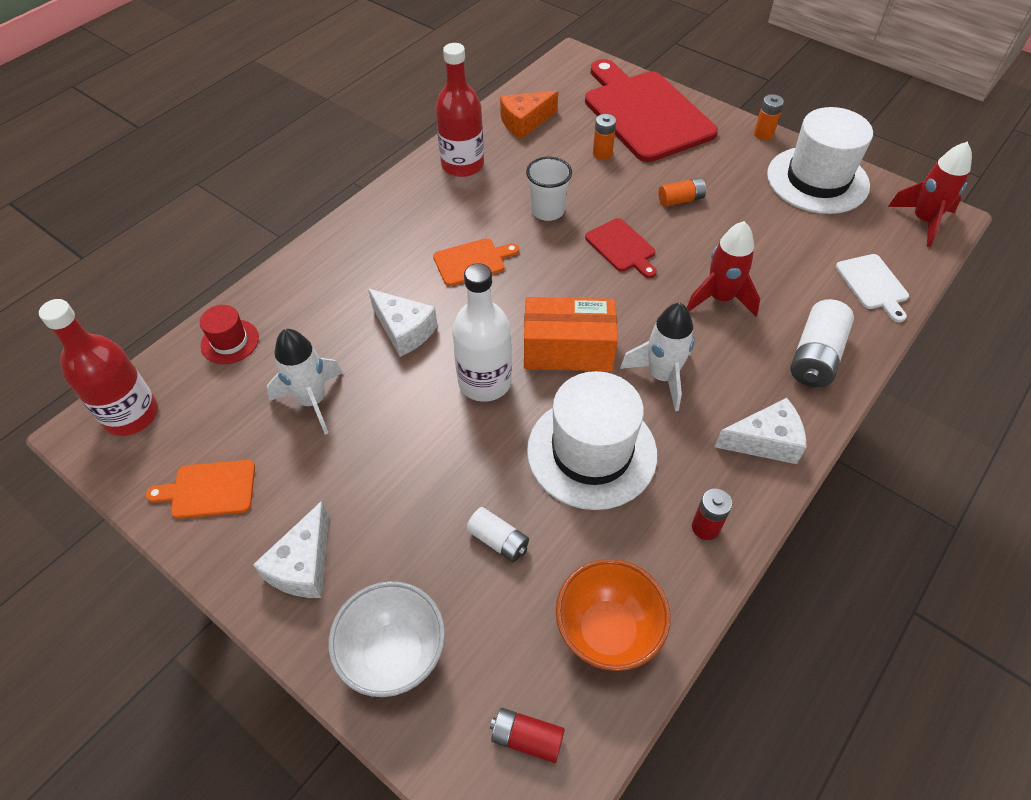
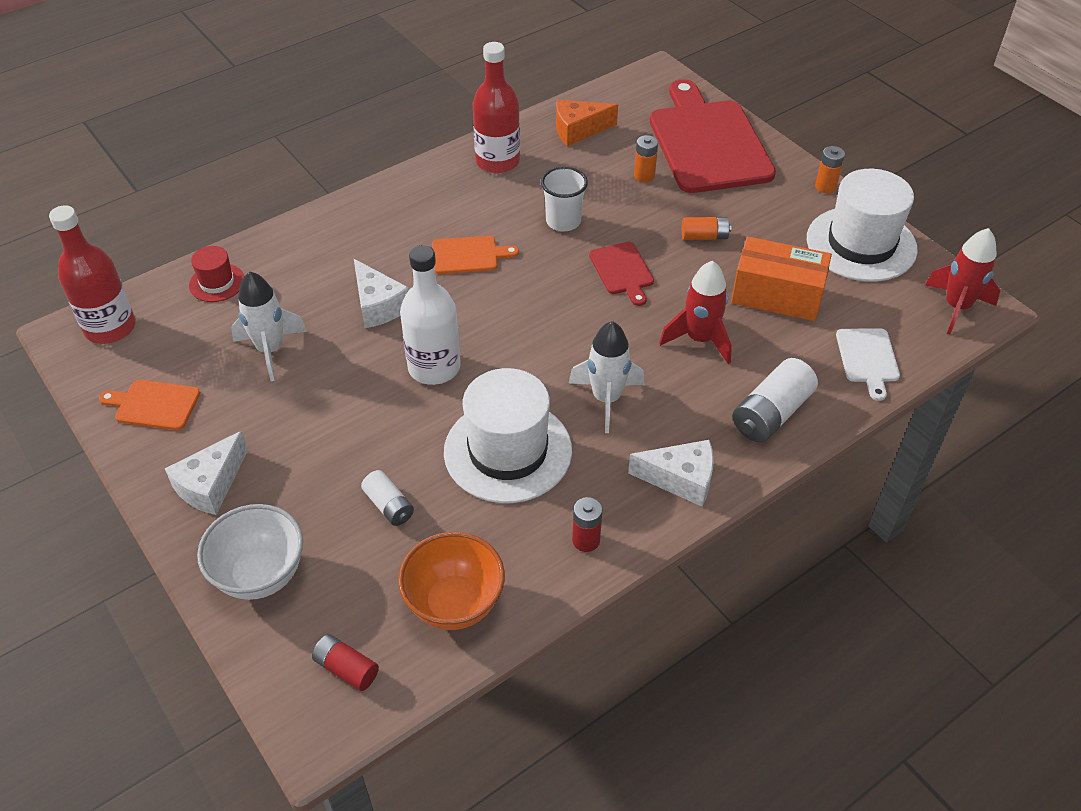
camera: 15 degrees right, 5 degrees down
(568, 349) = (526, 355): orange box -> orange box (777, 295)

